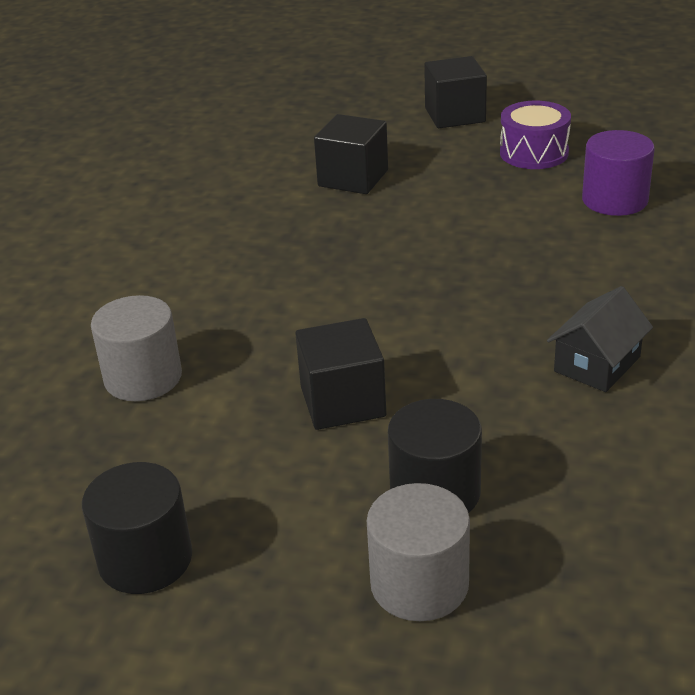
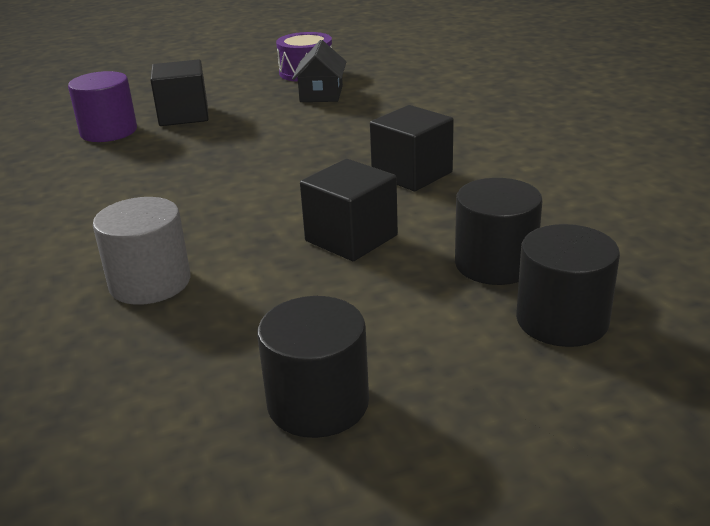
camera: 35 degrees left, 5 degrees down
(419, 584) = (562, 320): grey cylinder -> black cylinder
(455, 115) = (220, 67): black cube -> black cube (412, 174)
(597, 364) = (502, 160): black house -> black house (321, 94)
(614, 200) = (395, 81): purple cylinder -> purple cylinder (109, 131)

